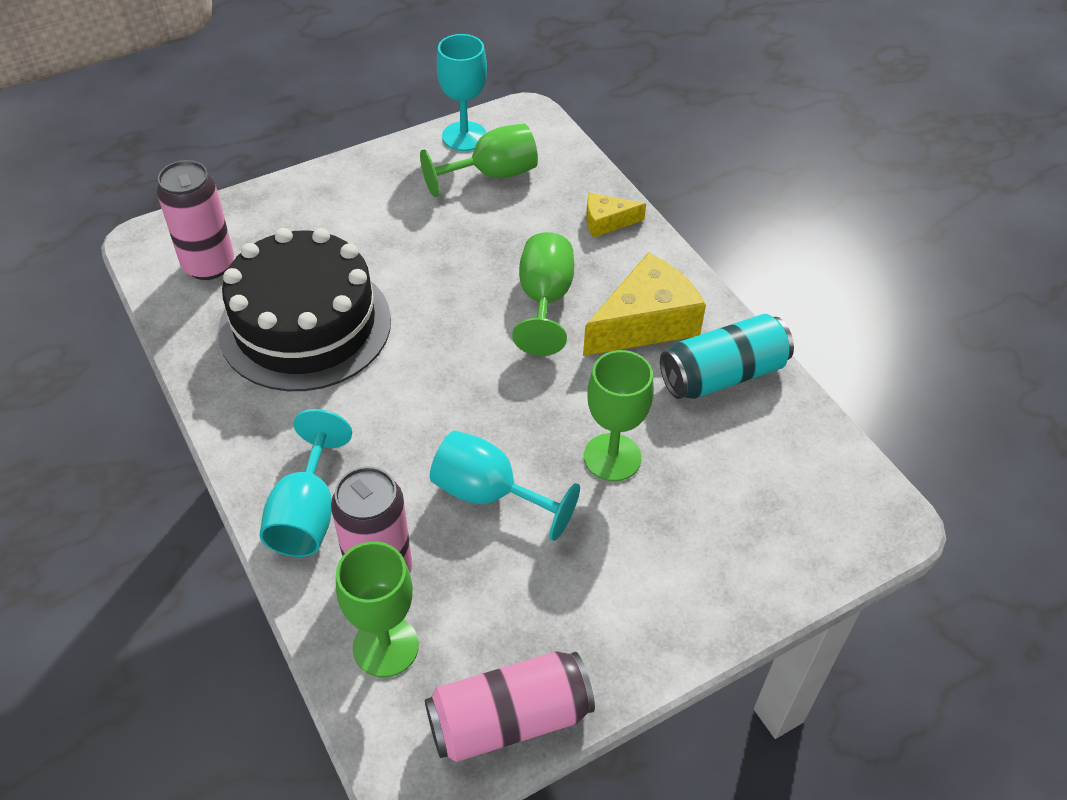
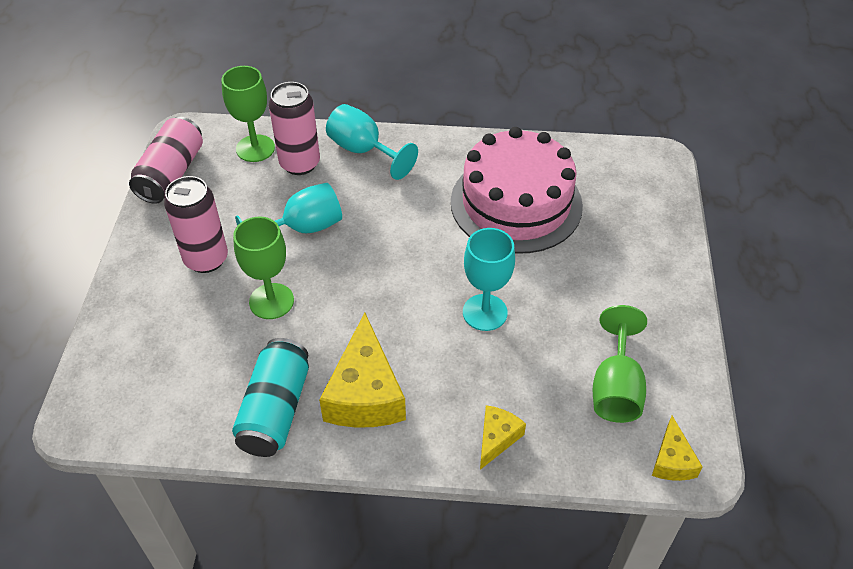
camera: 125 degrees right, 0 degrees up
(209, 265) = (613, 178): pink can -> pink can (206, 259)
(305, 325) = (516, 203): black cake -> pink cake
(464, 136) = (686, 396): turquoise goblet -> turquoise goblet (485, 312)
(534, 127) = (672, 460): none -> yellow cheese
(544, 300) = (438, 343): green goblet -> none

